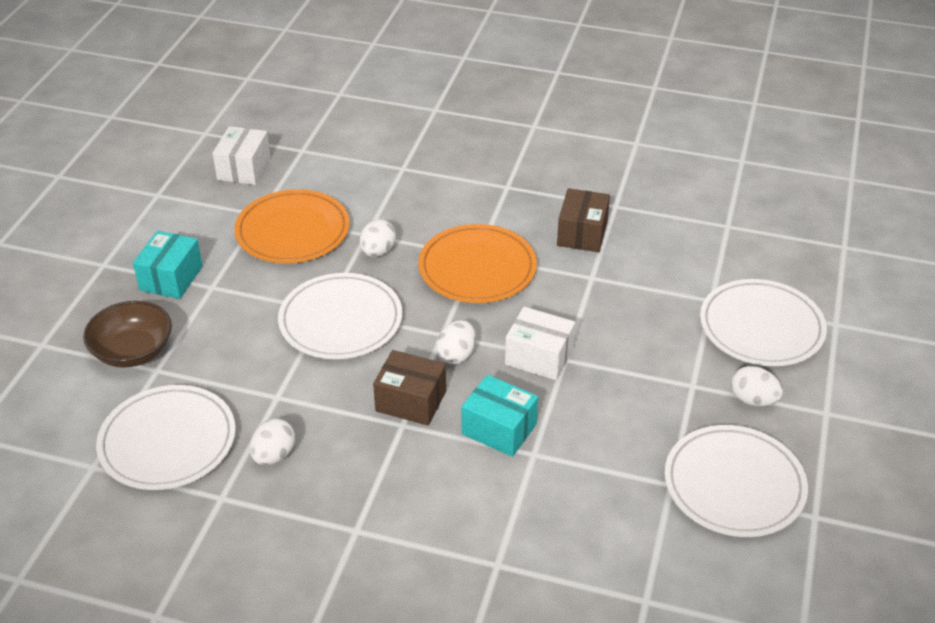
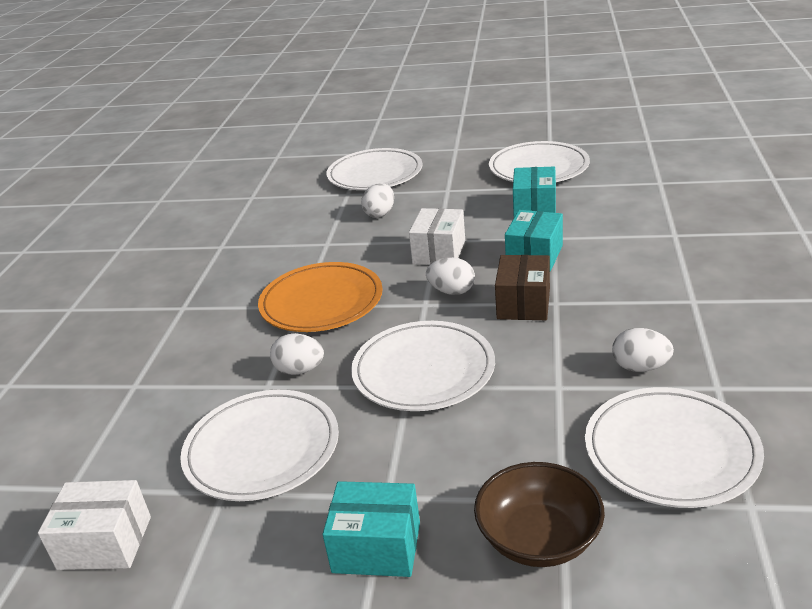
camera: 95 degrees left, 10 degrees down
(293, 231) = (262, 449): orange plate -> white plate
(582, 233) = (263, 256): brown box -> none
(615, 454) = (534, 207): none -> turquoise box
(753, 400) = (453, 170): white egg -> white egg (380, 214)

